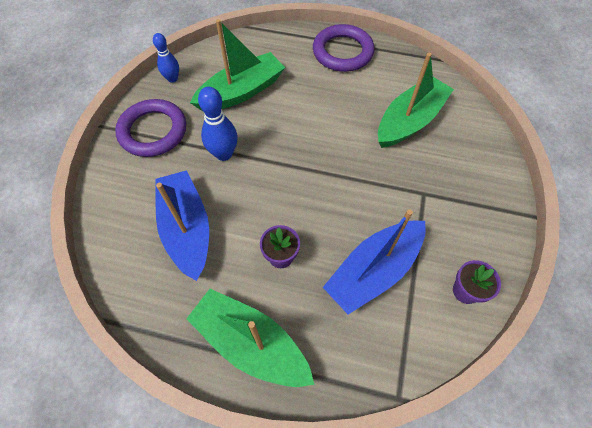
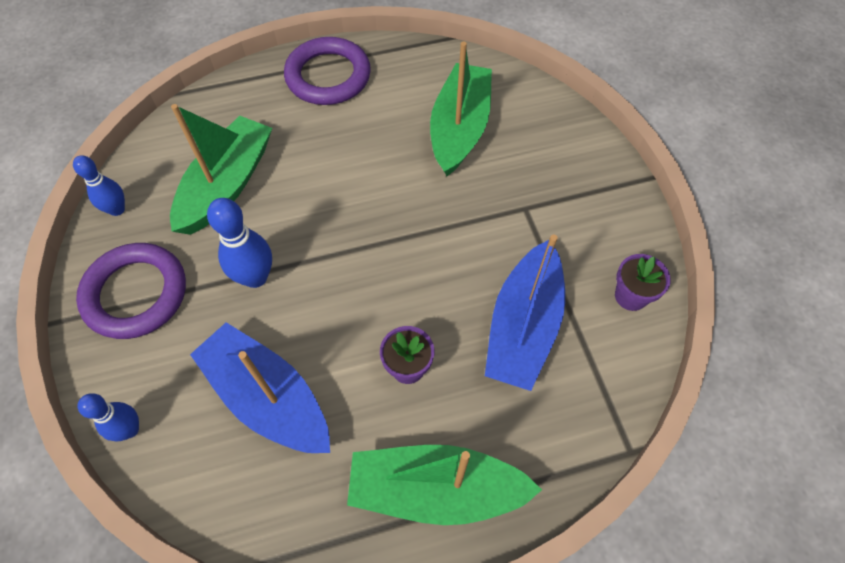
camera: 30 degrees left, 0 degrees up
(103, 206) = (130, 429): none -> blue bowling pin

